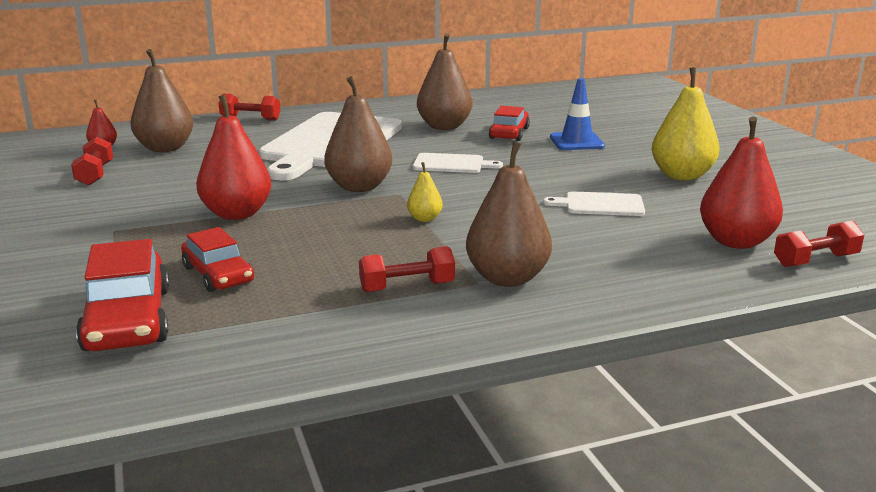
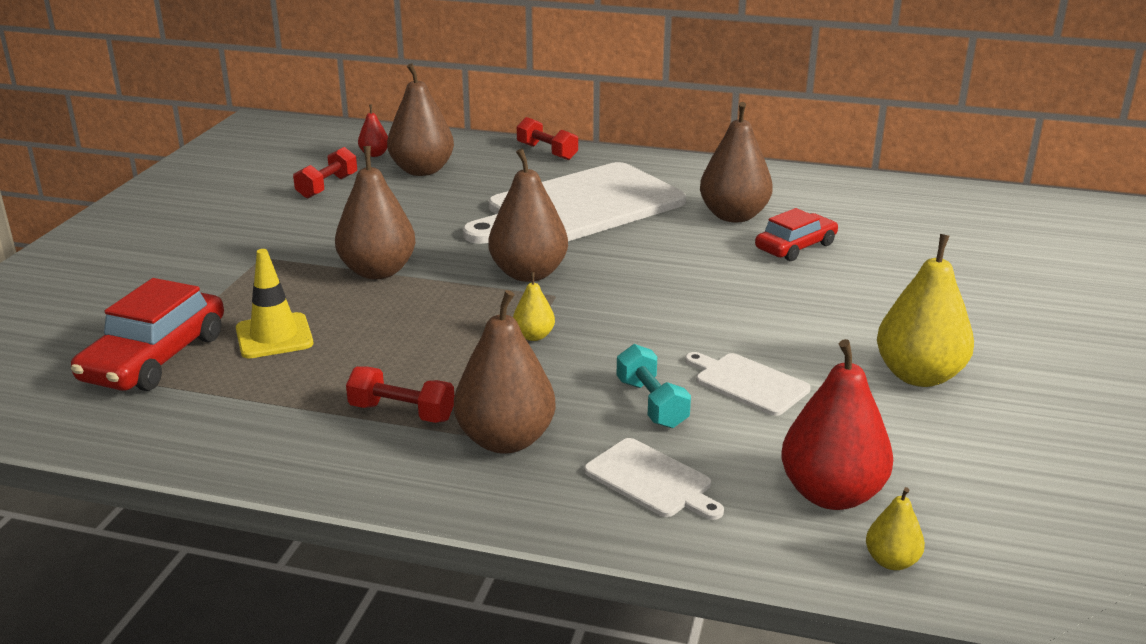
camera: 35 degrees right, 5 degrees up
(218, 274) = (274, 336): red car -> yellow traffic cone
(237, 214) = (378, 271): red pear -> brown pear
(451, 164) = (665, 272): white cutting board -> white cutting board (651, 480)
(564, 231) = (651, 403): none -> turquoise dumbbell
(576, 142) = (861, 283): blue traffic cone -> none
(815, 260) = (891, 561): red dumbbell -> yellow pear

